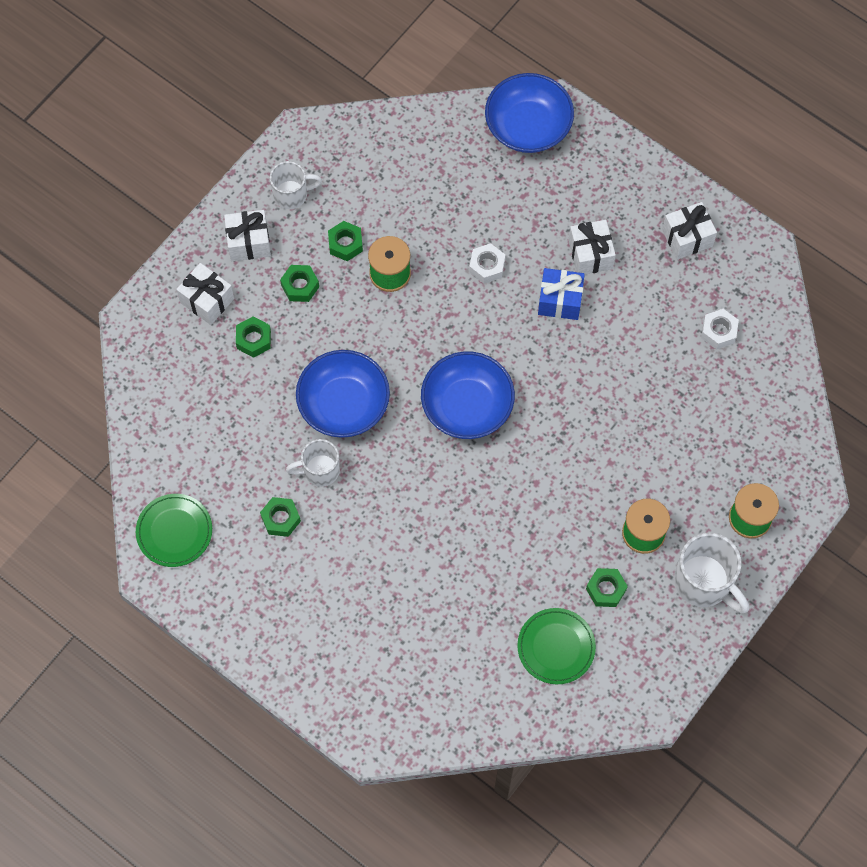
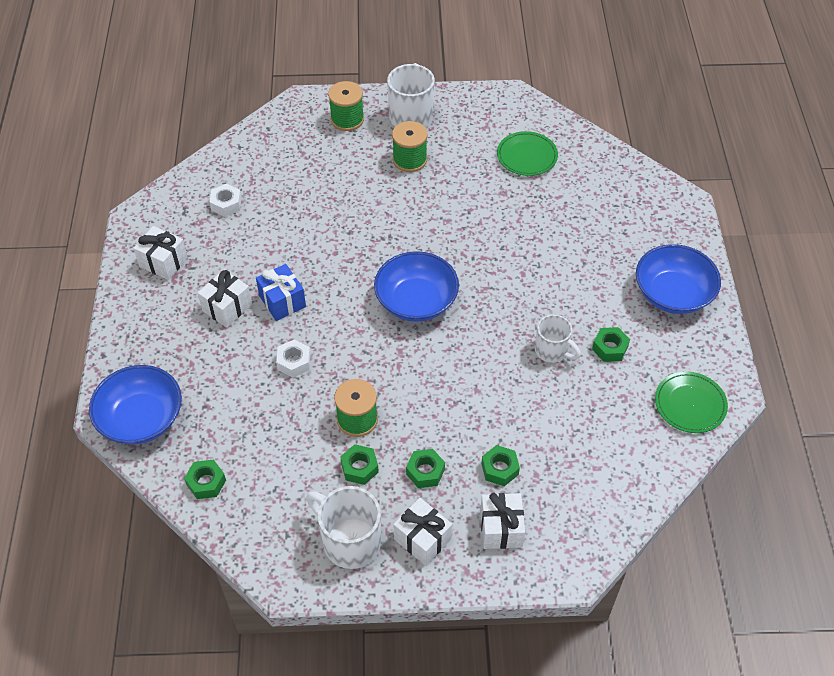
camera: 130 degrees left, 15 degrees down
(292, 194) = (349, 541): white mug -> white mug, size x1.57
(343, 404) = (489, 373): blue bowl -> blue bowl (673, 293)
(606, 589) = (465, 155): green nut -> green nut (206, 482)

